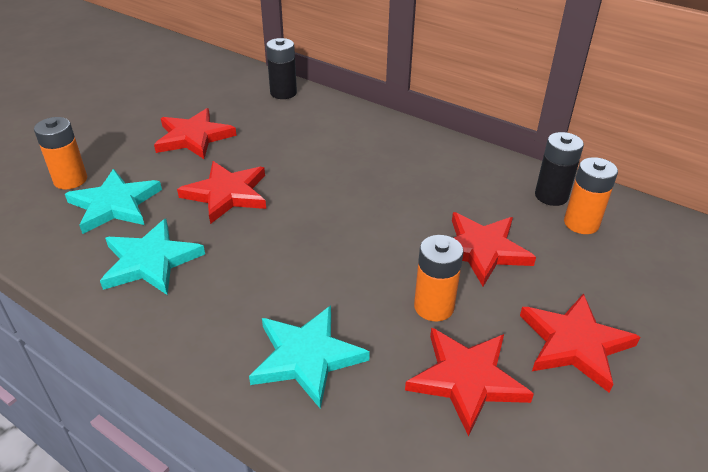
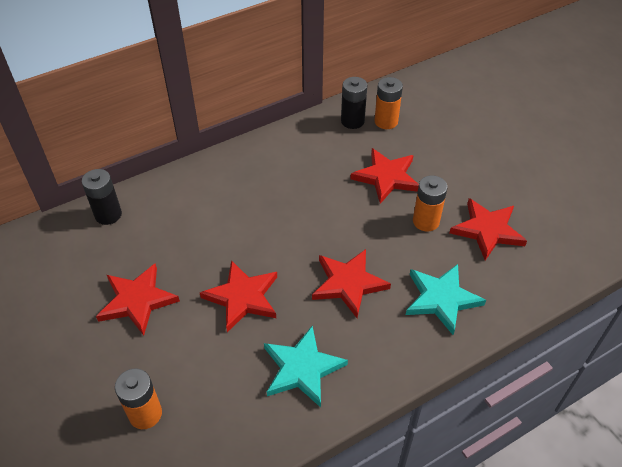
camera: 65 degrees left, 10 degrees up
(114, 205) = (209, 382): turquoise star -> none
(574, 344) = (480, 174): red star -> red star (348, 284)

